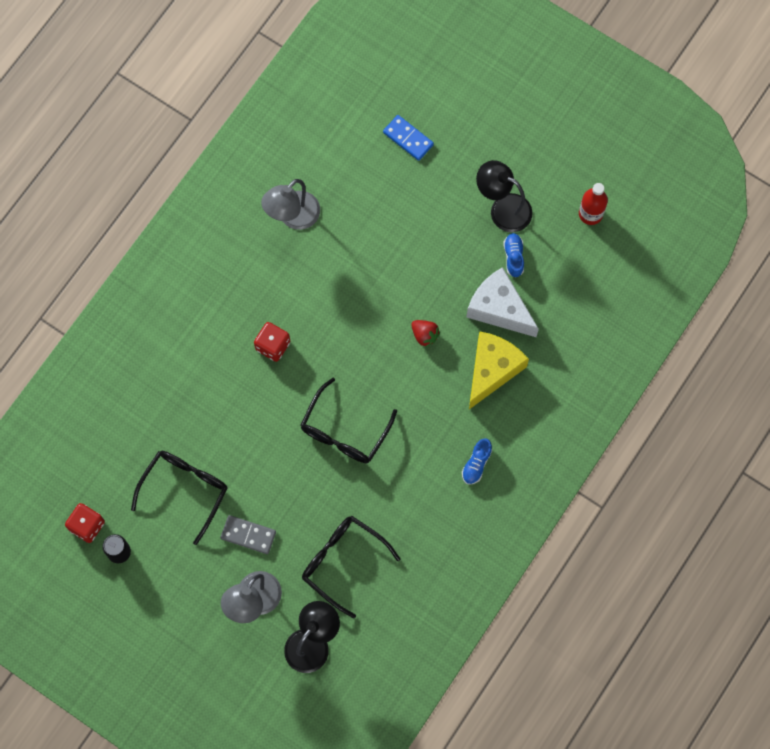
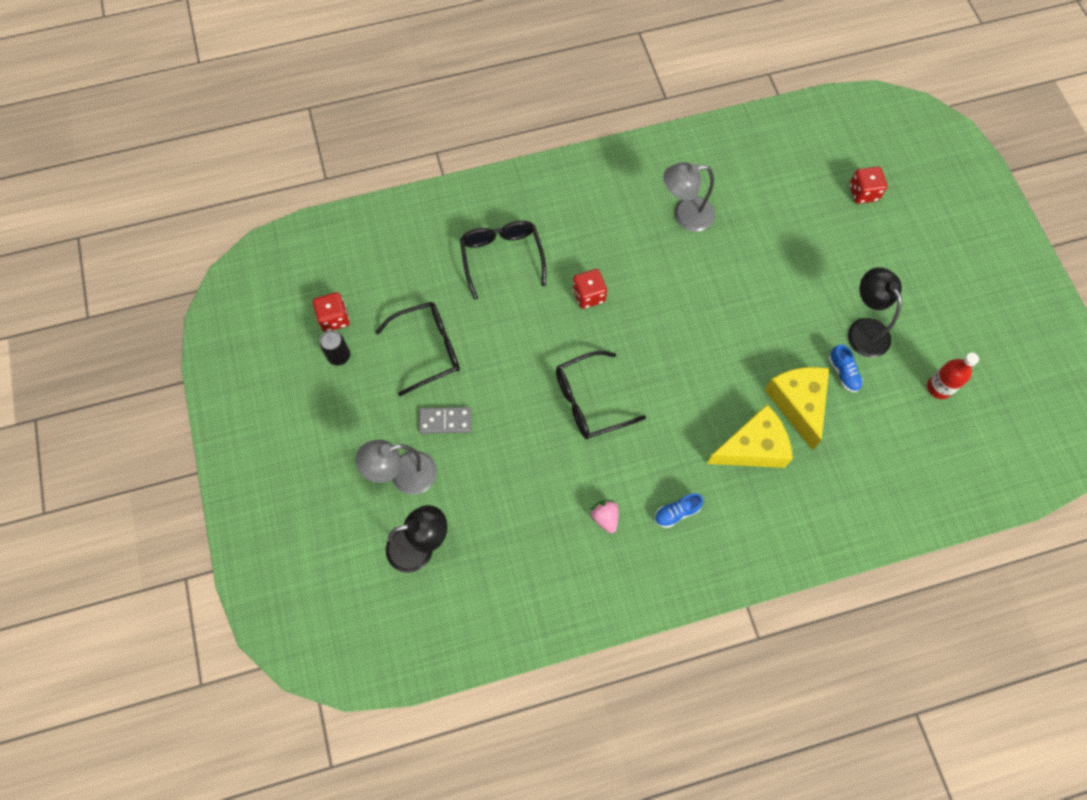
camera: 40 degrees right, 5 degrees down
(248, 535) = (445, 421): grey domino -> grey domino turned 60 degrees counterclockwise
(343, 562) = (500, 503): black glasses -> black glasses (502, 258)
(408, 139) = (825, 223): blue domino -> none
(417, 88) = (863, 193): none -> red dice
(424, 335) = (717, 378): red strawberry -> none
(428, 510) = (605, 517): none -> pink strawberry
(499, 309) = (798, 404): white cheese -> yellow cheese
(513, 257) = (843, 373): blue shoe -> blue shoe turned 120 degrees clockwise

